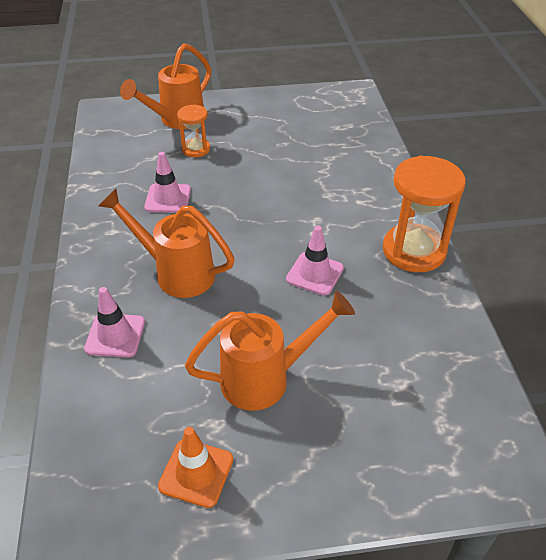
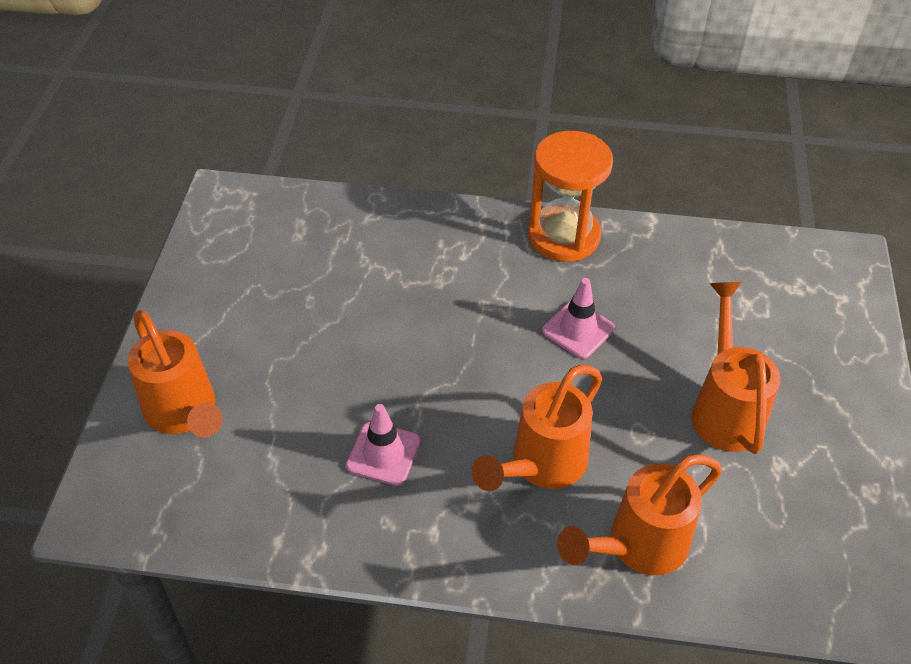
camera: 75 degrees left, 5 degrees up
(115, 335) = (637, 547): pink traffic cone -> orange watering can
(196, 149) = (276, 401): orange hourglass -> none
(196, 473) = (836, 491): orange traffic cone -> none

